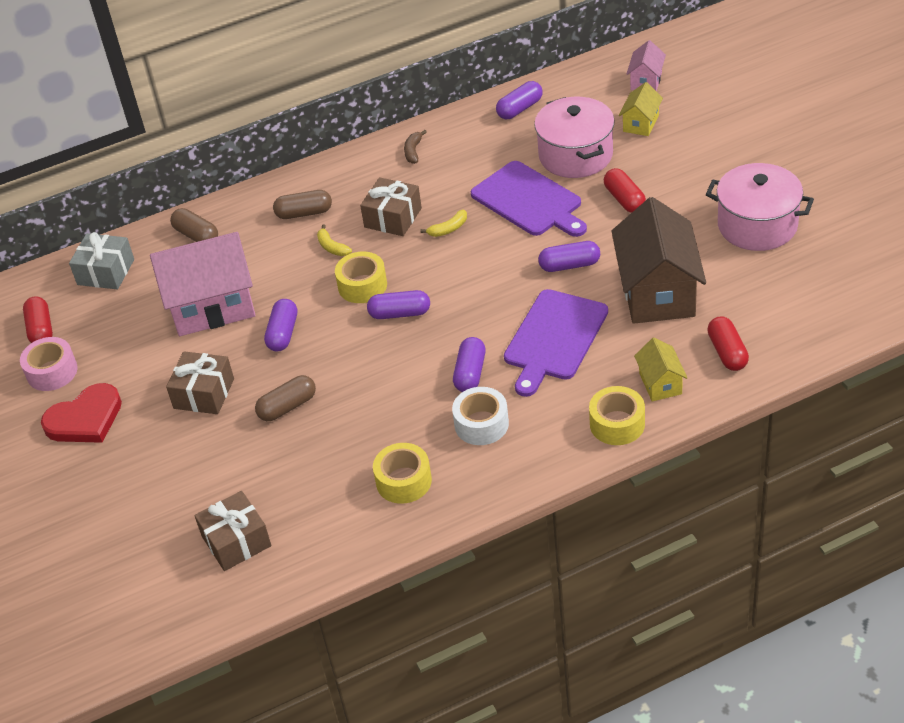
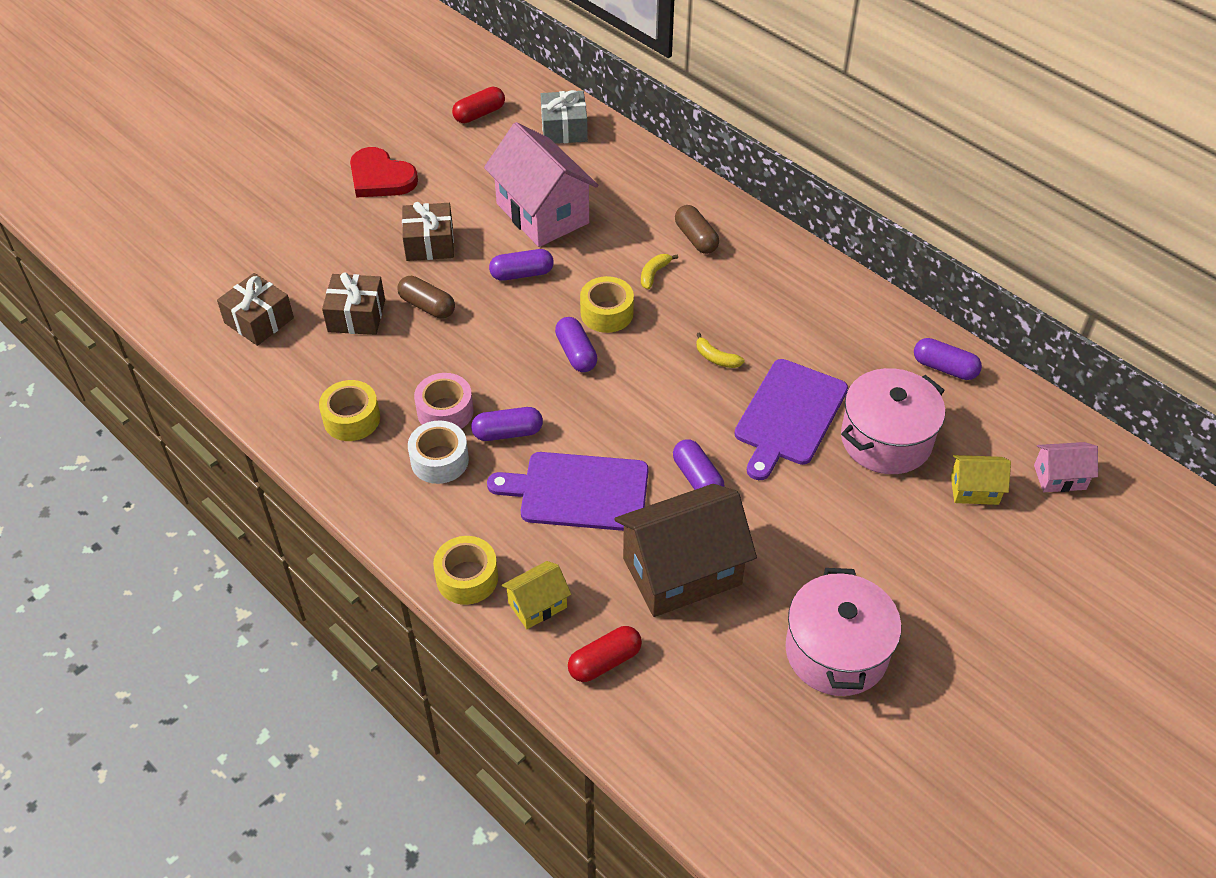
camera: 65 degrees right, 5 degrees up
(52, 372) = (430, 138): pink tape -> pink tape (445, 411)
(196, 235) = (634, 172): brown capsule -> none
(393, 218) = (716, 308): brown gift -> brown gift (356, 316)
(413, 151) = (828, 295): brown banana -> none
(624, 199) = (828, 504): red capsule -> none

